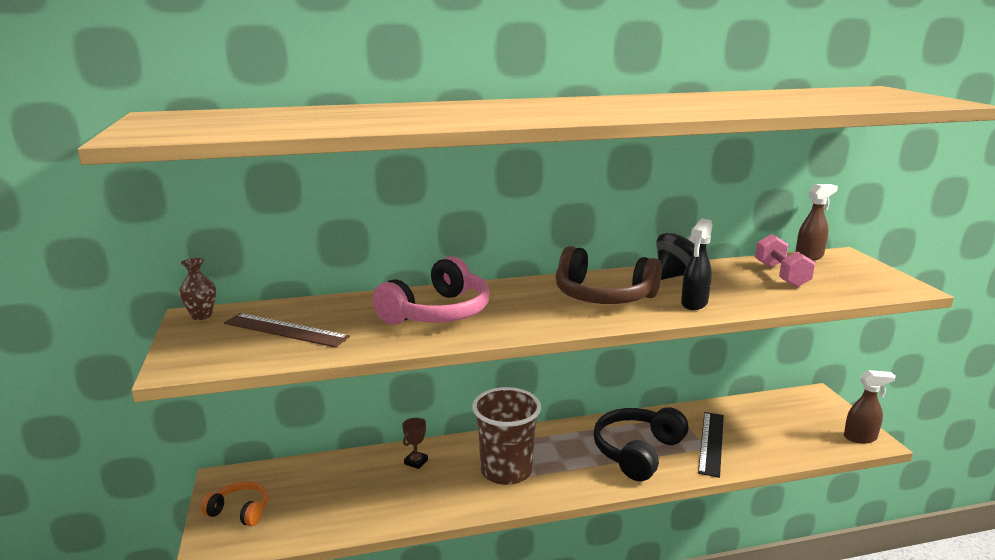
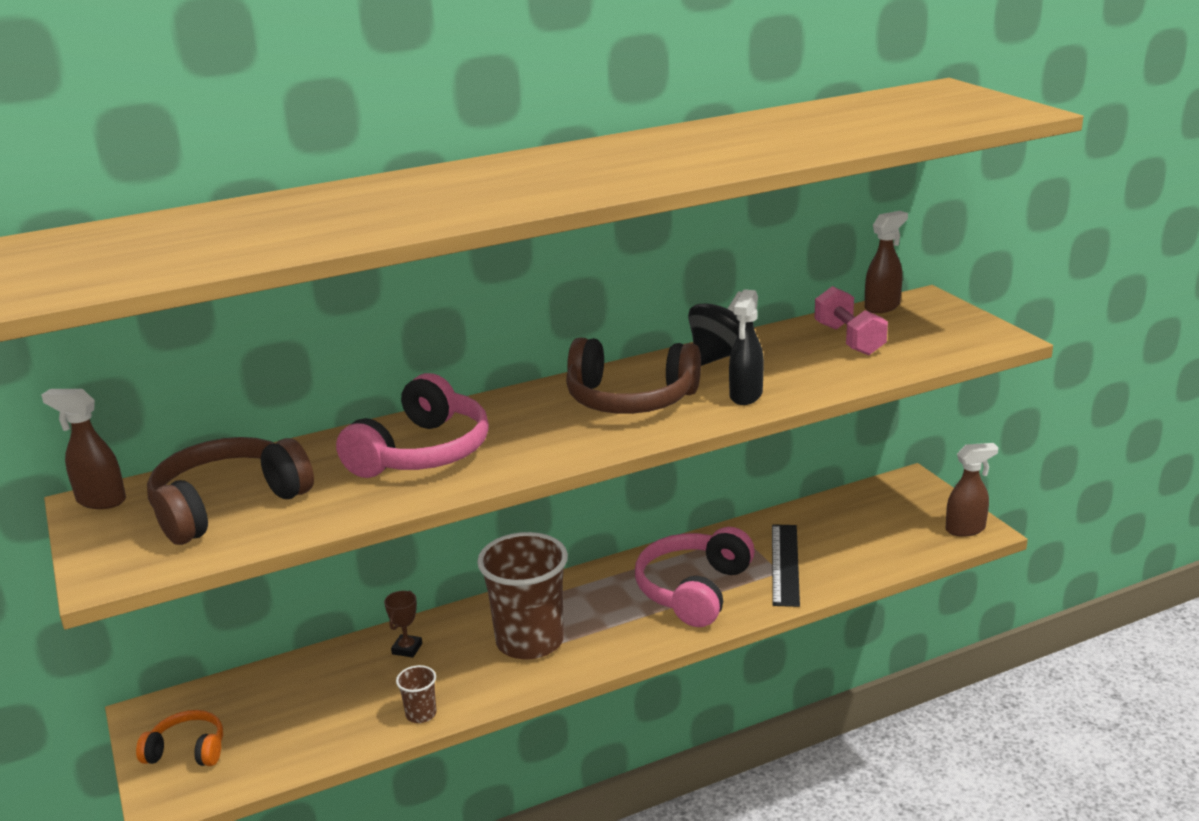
camera: 10 degrees left, 5 degrees up
(202, 316) = (100, 500): brown vase -> brown spray bottle
(285, 330) = (227, 505): brown ruler -> brown headphones
(412, 513) = (421, 714): none -> brown cup
(637, 452) = (694, 590): black headphones -> pink headphones

